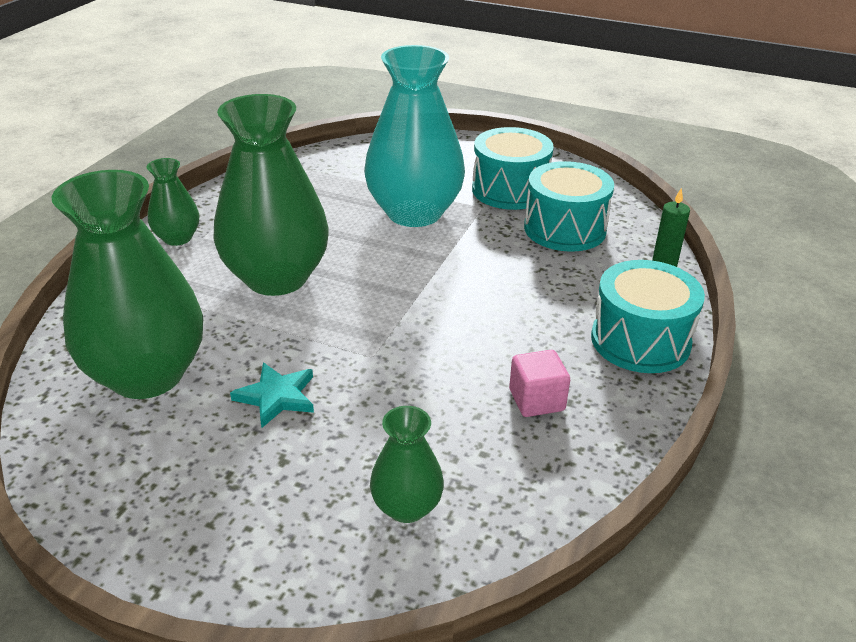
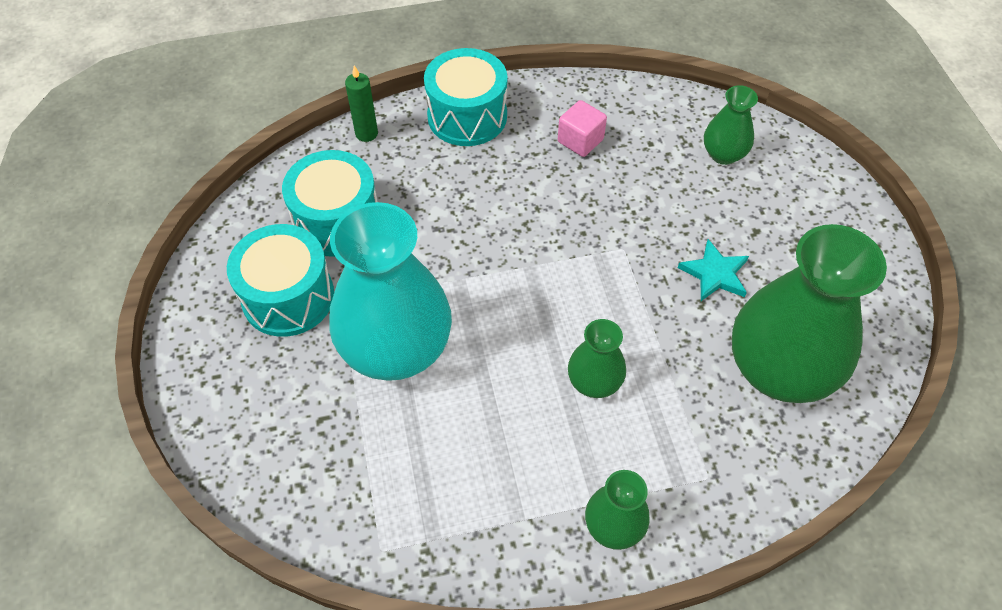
camera: 125 degrees left, 20 degrees up
(276, 278) = (594, 382): green vase -> green vase, size x0.48

